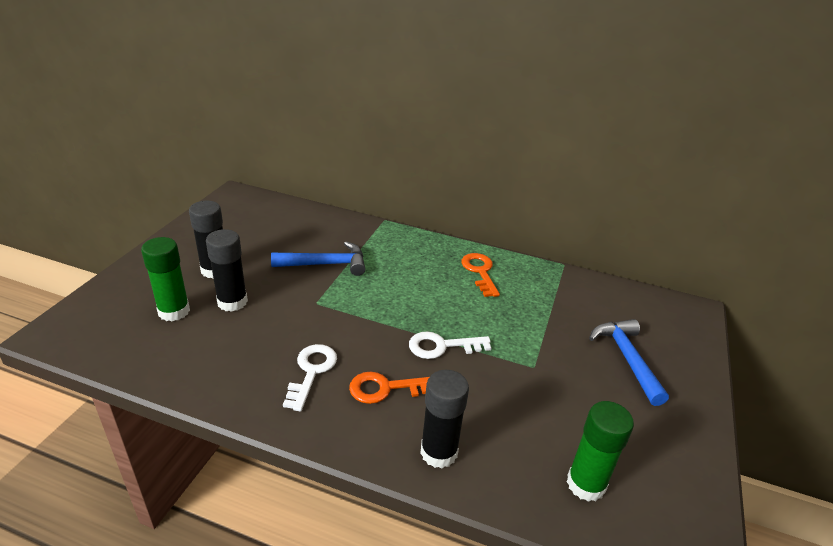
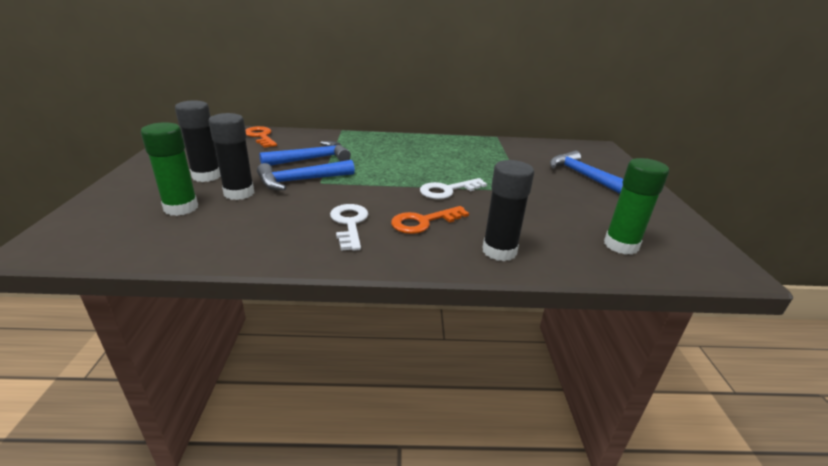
camera: 20 degrees left, 5 degrees down
(298, 296) = (301, 181): none -> blue hammer
(480, 272) = (441, 147): orange key -> orange key (261, 136)

